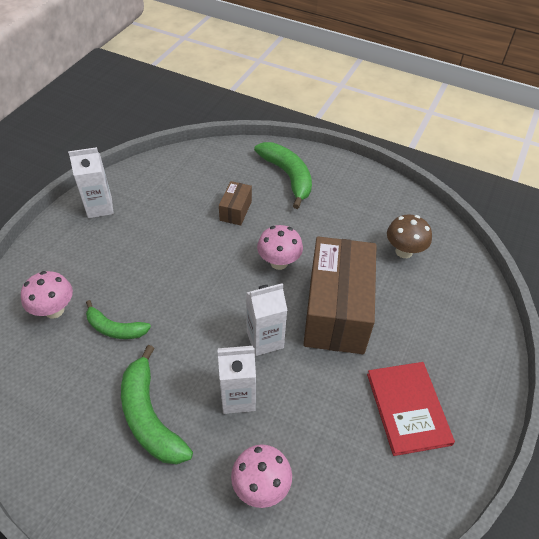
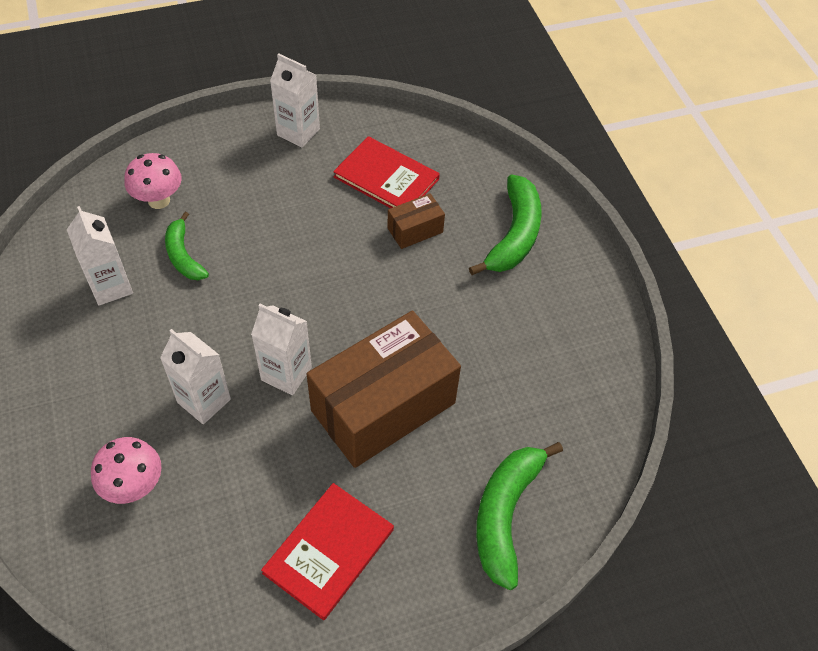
camera: 45 degrees right, 5 degrees up
(88, 387) = (111, 286): none -> white carton
(150, 416) = (124, 352): green banana -> green banana (505, 514)
(185, 196) = (386, 178): none -> red book
(279, 262) = (390, 315): pink mushroom -> none
(404, 251) = (532, 411): brown mushroom -> none

